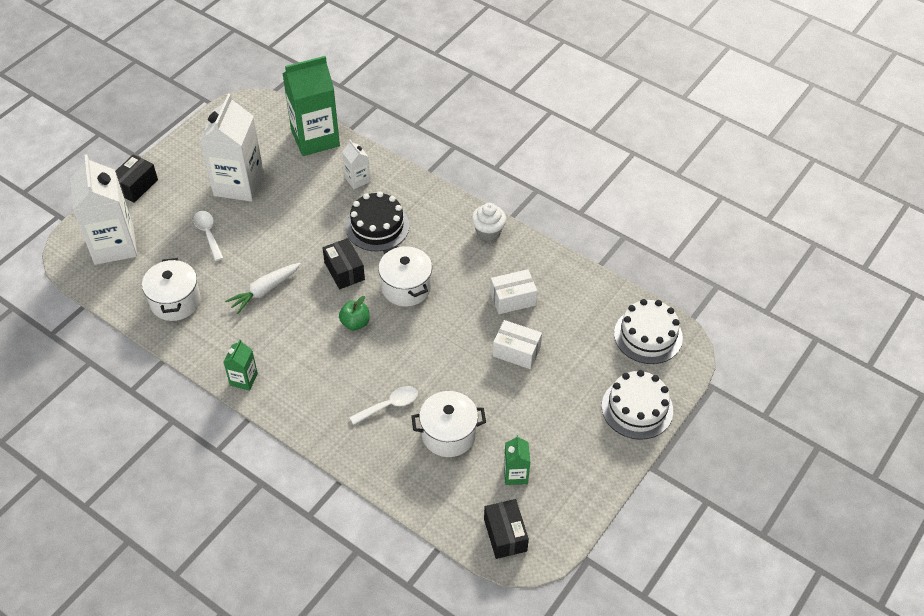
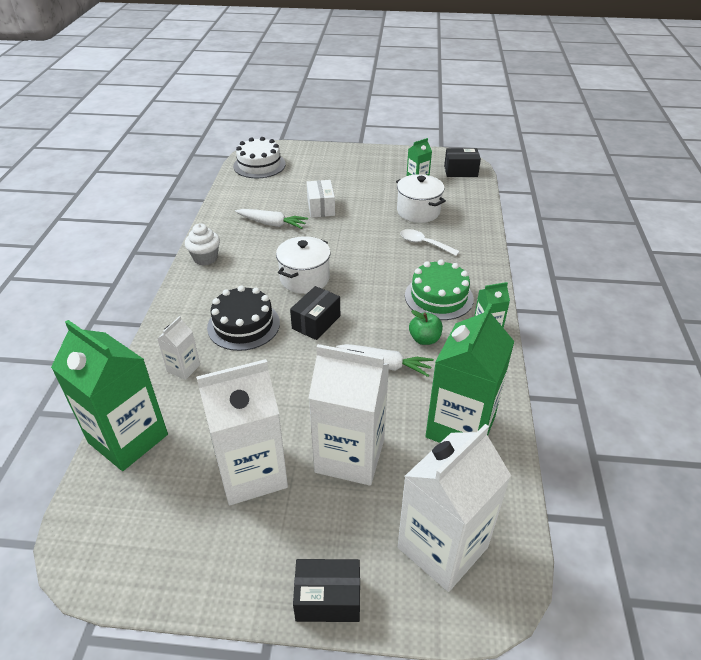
camera: 120 degrees left, 10 degrees down
(175, 301) = (460, 427): white pot -> green carton
(208, 234) = (350, 455): white spoon -> white carton
(307, 369) = (439, 297): none -> green cake
(355, 323) = (367, 291): green apple -> green apple (424, 339)
(505, 535) = (460, 171): black box -> black box turned 45 degrees clockwise
(512, 299) = (272, 224): white box -> white carrot
(637, 408) = (323, 155): white cake -> none

